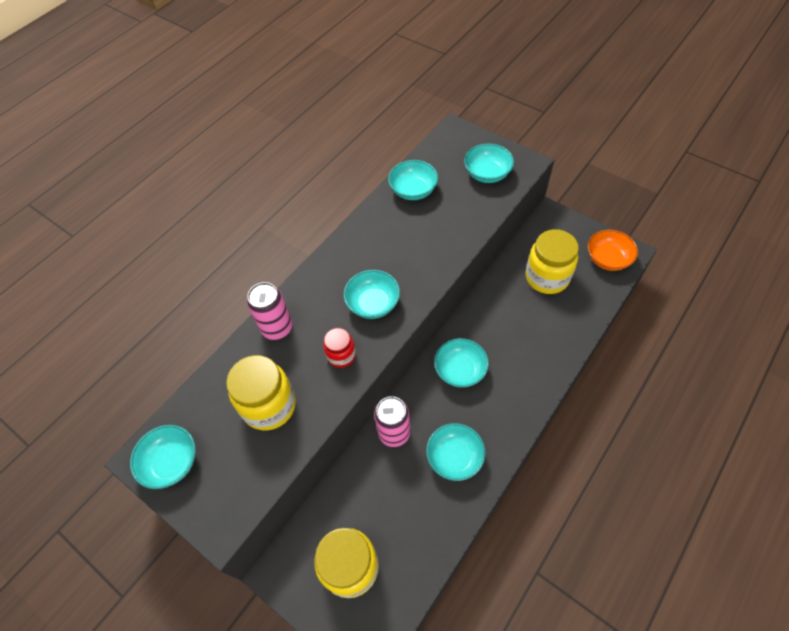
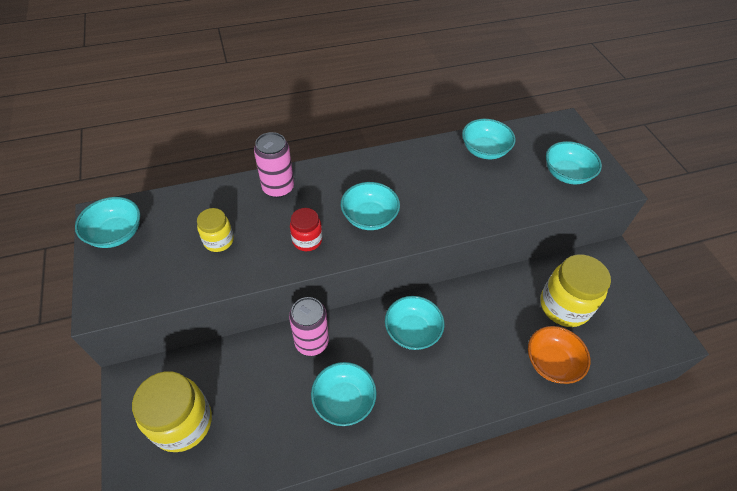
camera: 30 degrees right, 5 degrees down
(269, 406) = (218, 241): yellow jar -> yellow jar, size x0.55
(608, 259) = (643, 329): orange bowl -> orange bowl (552, 362)

